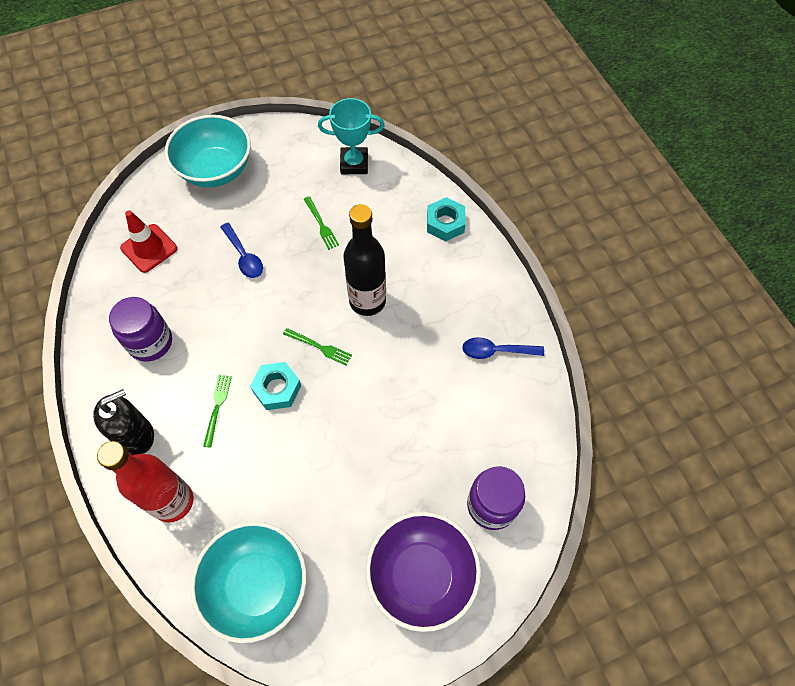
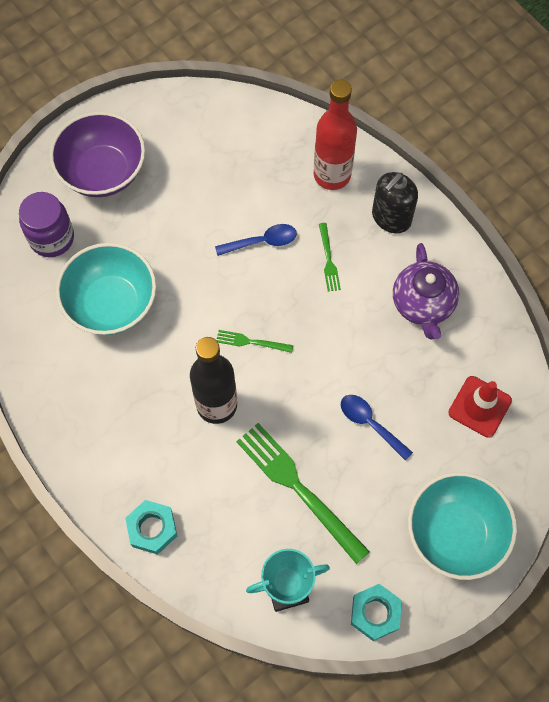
camera: 165 degrees right, 5 degrees up
(150, 342) = (423, 304): purple jar -> purple teapot
(257, 585) = (236, 134): turquoise bowl -> turquoise bowl (111, 304)
(277, 389) = (278, 290): turquoise nut -> turquoise nut (375, 613)
(321, 225) = (298, 488): green fork -> green fork, size x2.12
(496, 351) = (68, 383): blue spoon -> blue spoon (262, 241)

